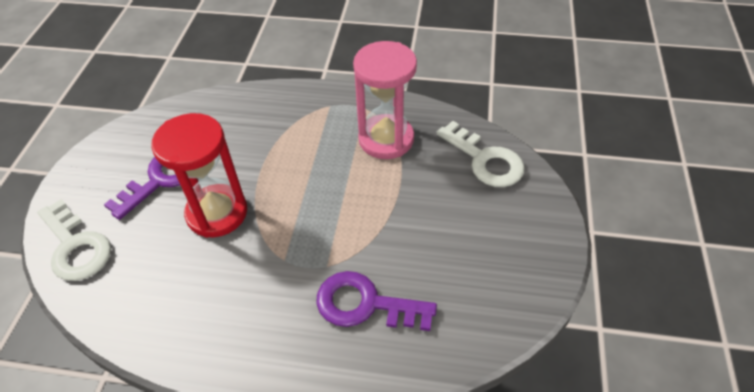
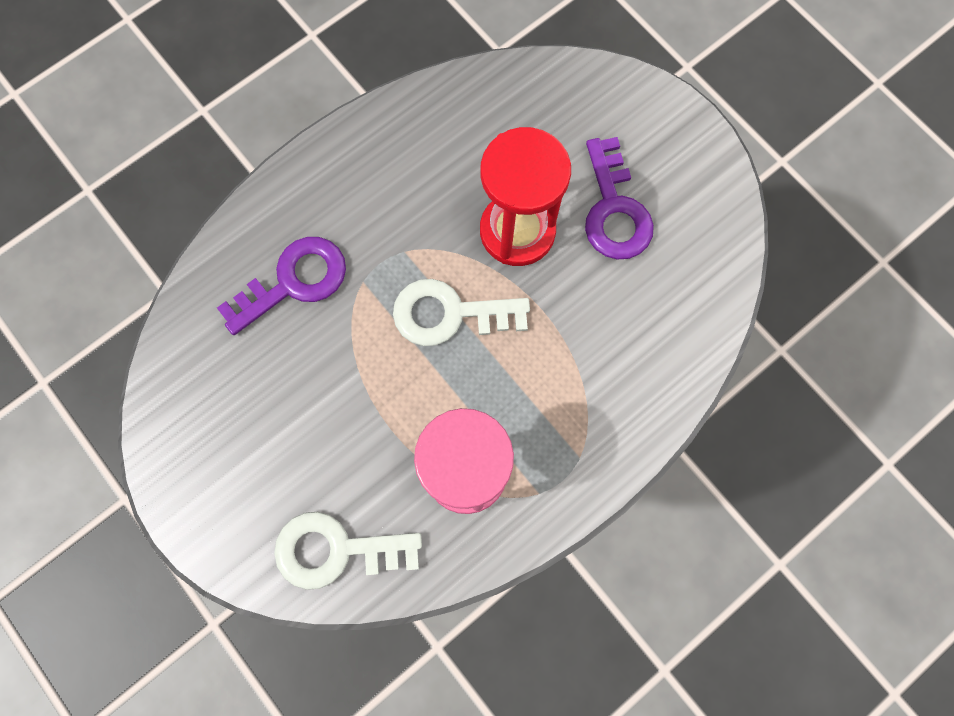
camera: 130 degrees right, 25 degrees up
(76, 246) = (585, 95): white key -> white key (449, 314)

